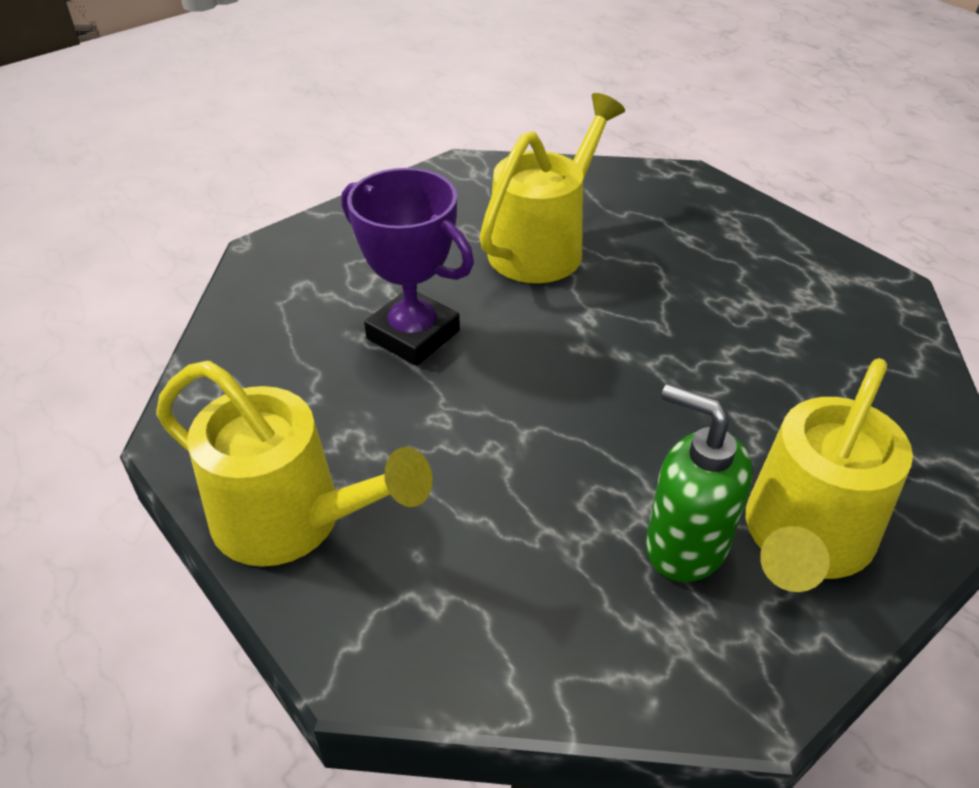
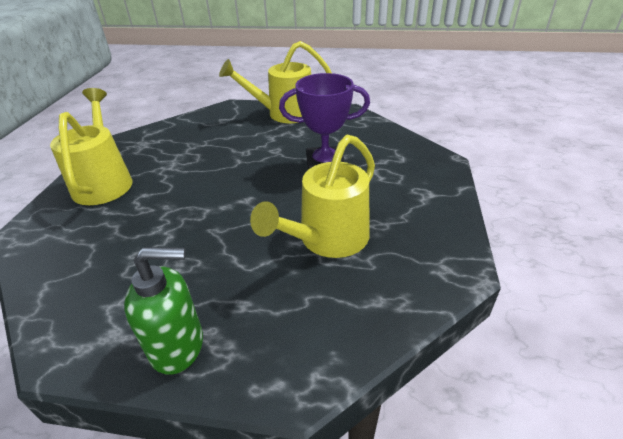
camera: 140 degrees right, 5 degrees down
(544, 245) = (327, 240): yellow watering can -> yellow watering can turned 45 degrees clockwise
(685, 545) = (151, 161): green soap dispenser -> green soap dispenser (178, 346)

